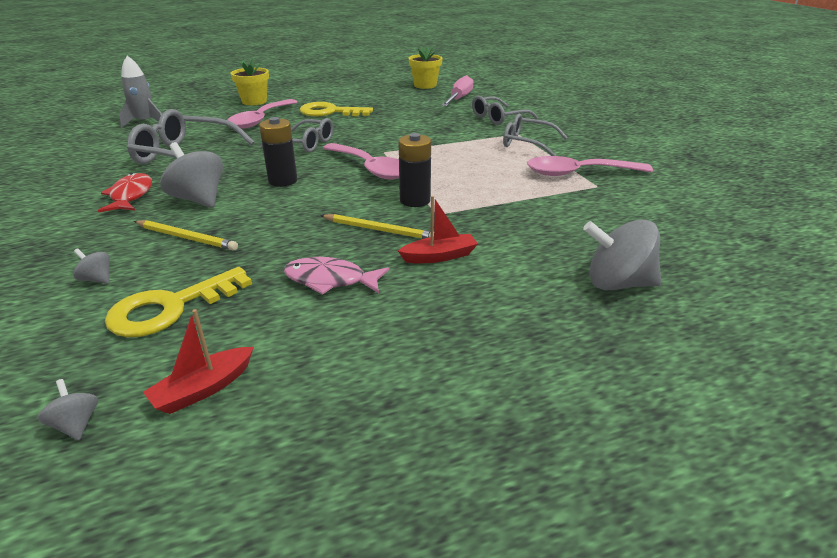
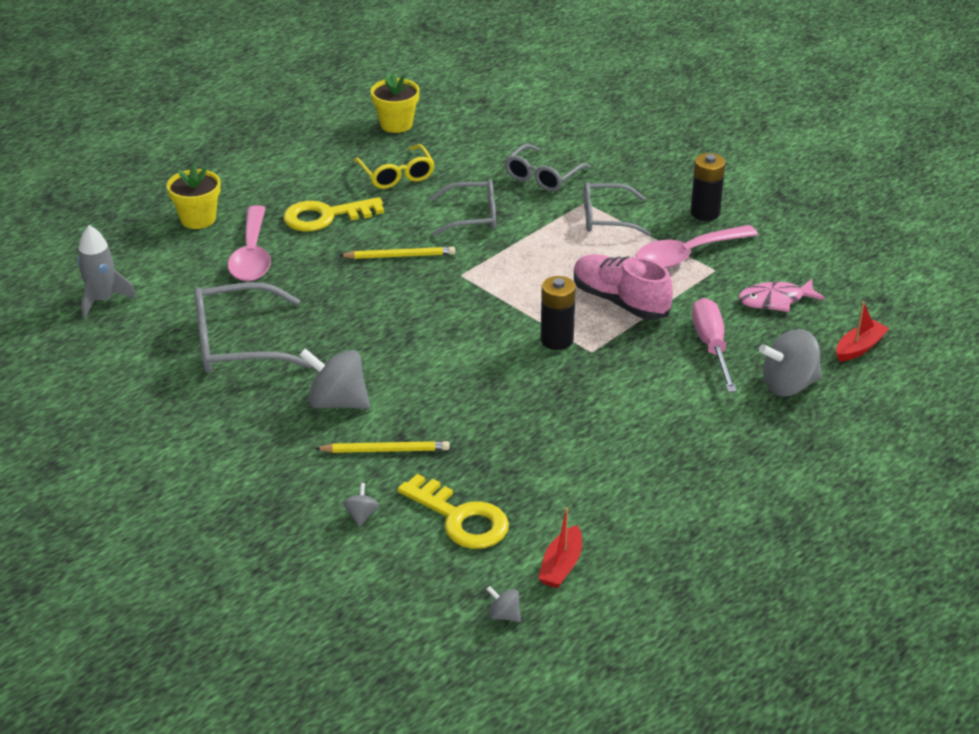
camera: 25 degrees left, 5 degrees up
(97, 279) = (361, 515): grey spinning top -> grey spinning top turned 90 degrees clockwise
(130, 195) = (257, 418): red fish -> none
(171, 307) = (460, 518): yellow key -> yellow key turned 75 degrees counterclockwise
(283, 181) = (396, 351): black battery -> black battery (705, 213)
(305, 144) = (358, 286): grey glasses -> grey glasses (472, 217)
(330, 280) = (563, 453): pink fish -> pink fish (775, 300)
(370, 168) = (470, 306): pink spoon -> none
(379, 230) = (555, 387): yellow pencil -> yellow pencil (400, 256)
(399, 103) = (396, 175): none -> yellow glasses
(439, 256) = (632, 400): red boat -> red boat (859, 347)
(459, 99) = (466, 146): pink screwdriver -> pink screwdriver (711, 346)
(494, 188) = (620, 301): none -> pink shoe

